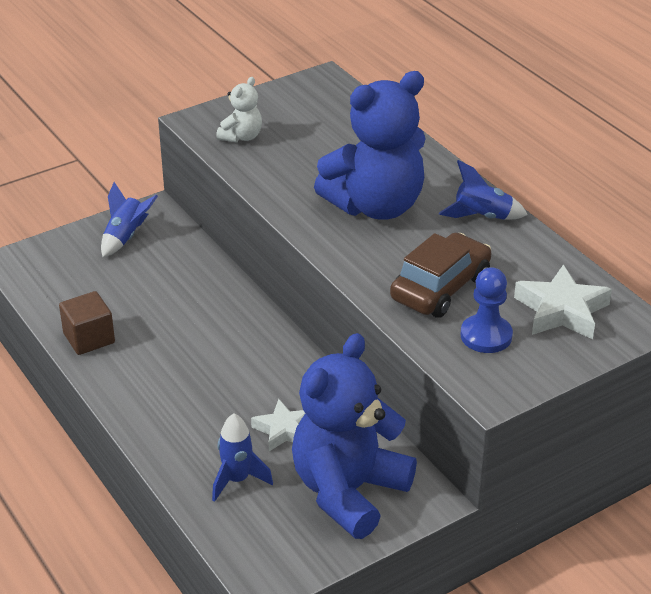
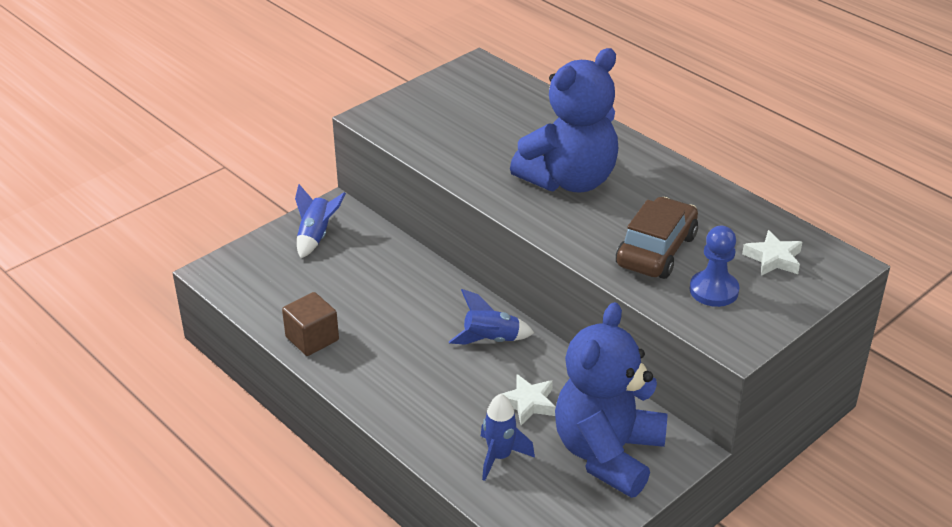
camera: 10 degrees left, 0 degrees up
(241, 137) = (419, 128): white teddy bear -> none
(482, 217) = (670, 180): blue rocket -> blue rocket (491, 340)
(561, 310) = (773, 259): white star -> white star, size x0.67

